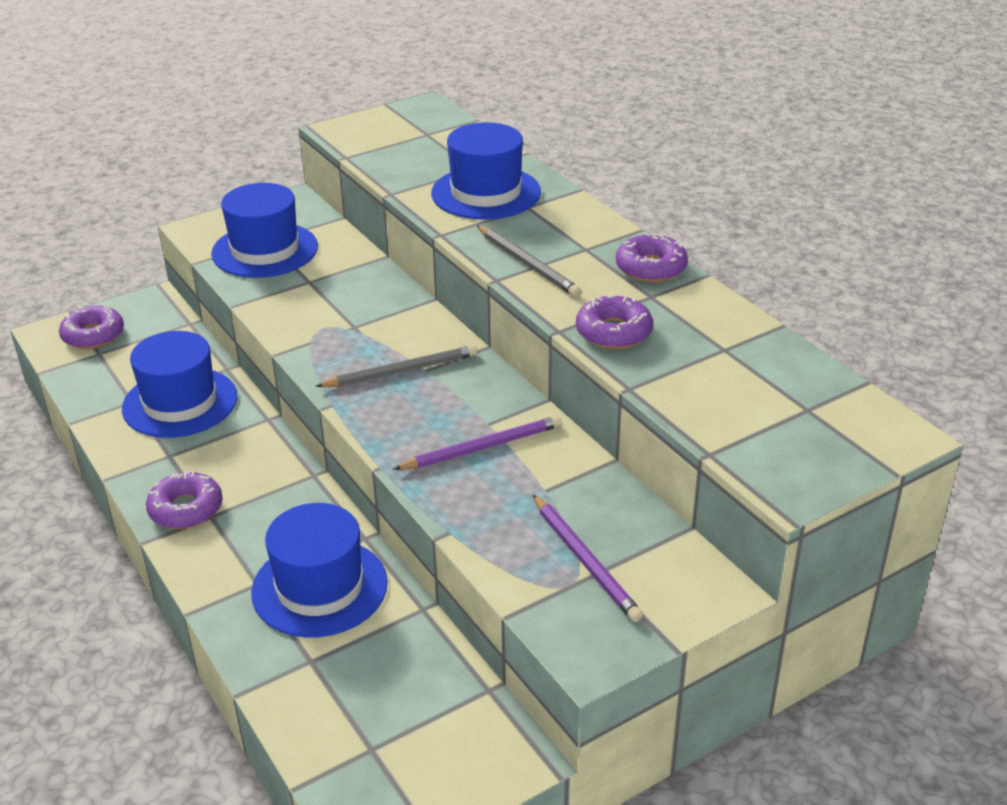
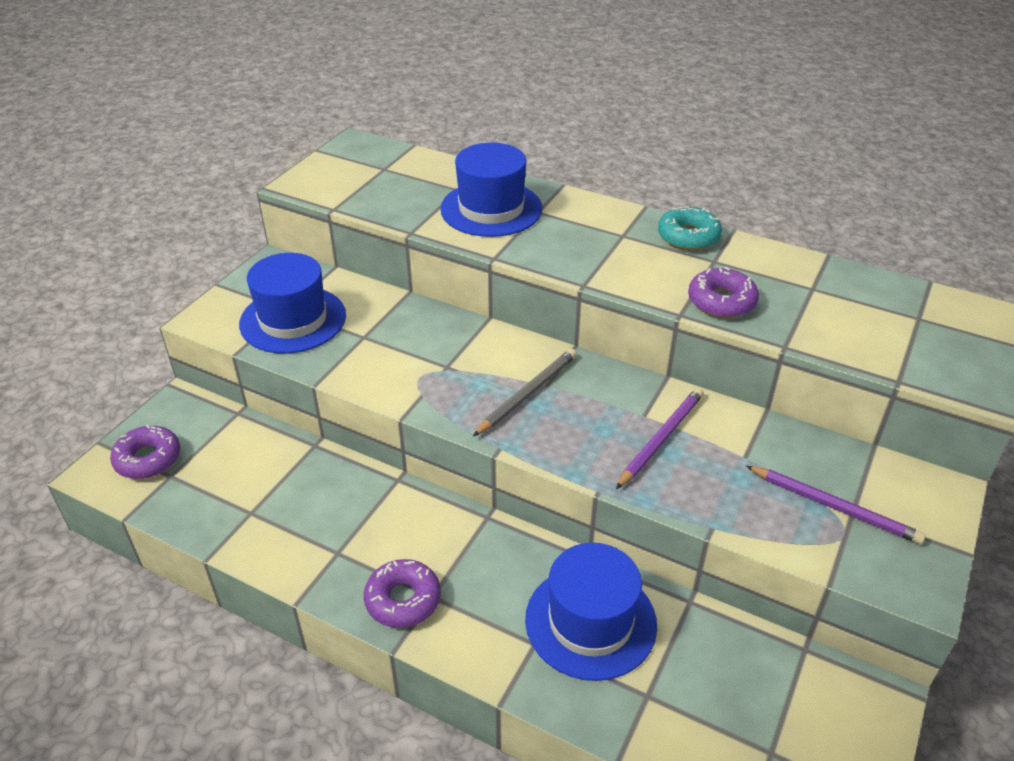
camera: 30 degrees left, 5 degrees up
(180, 402) = (300, 495): blue hat -> none
(527, 264) = (593, 263): grey pencil -> none
(651, 268) = (688, 237): purple donut -> turquoise donut

